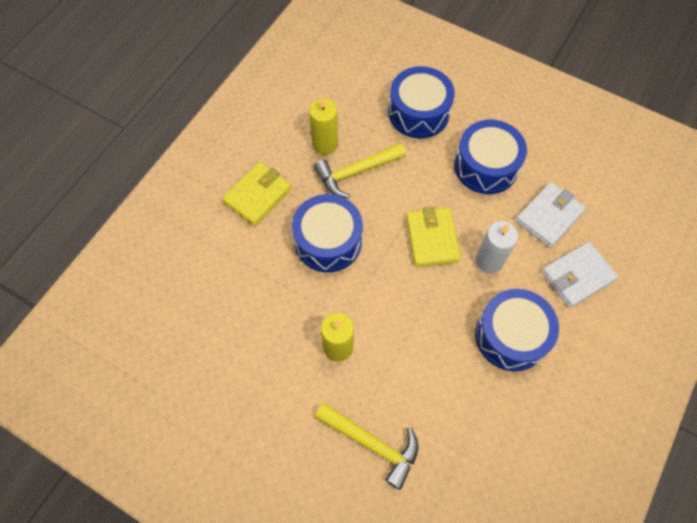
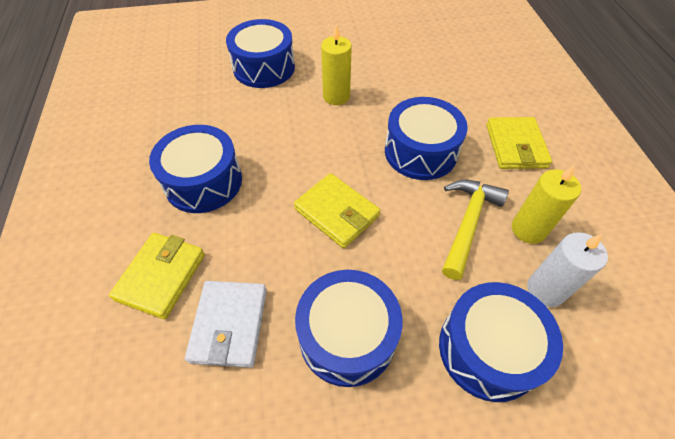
camera: 140 degrees right, 10 degrees down
(372, 444) = (264, 67): yellow hammer -> blue drum
(489, 261) = (266, 230): white candle -> white candle (545, 290)
(577, 276) = (161, 276): white wallet -> yellow wallet

